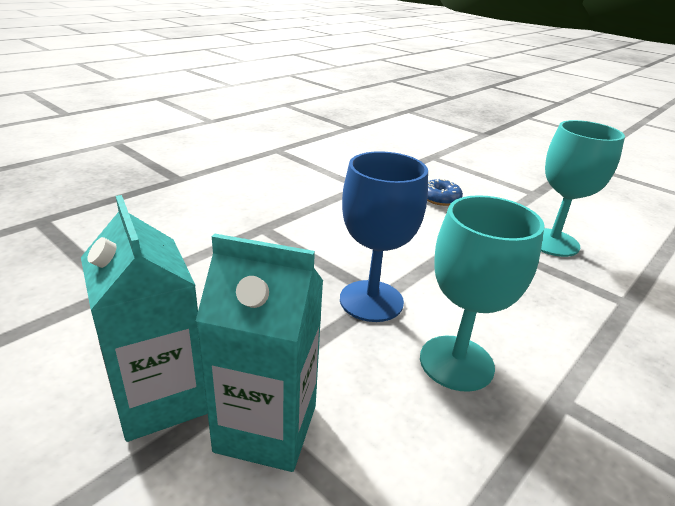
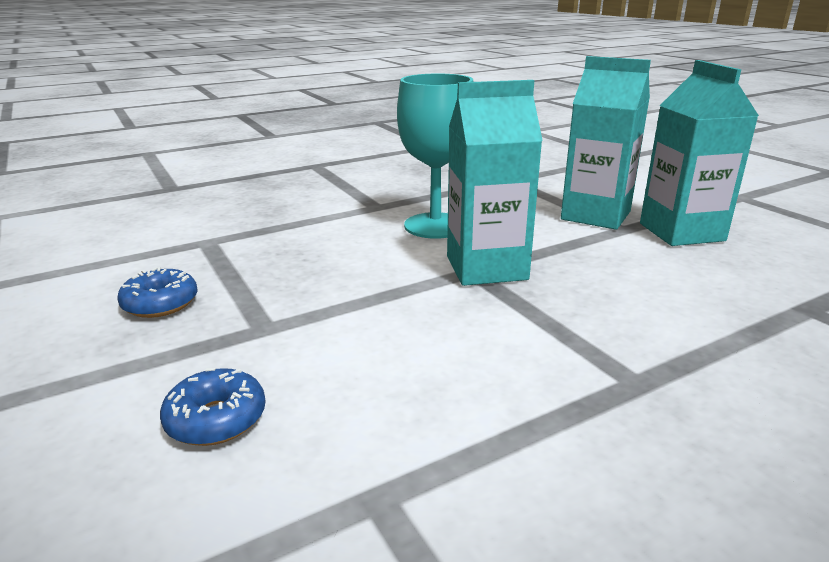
camera: 160 degrees left, 5 degrees down
(371, 301) = (486, 268): blue goblet -> turquoise carton
(552, 242) = (160, 303): turquoise goblet -> blue donut

